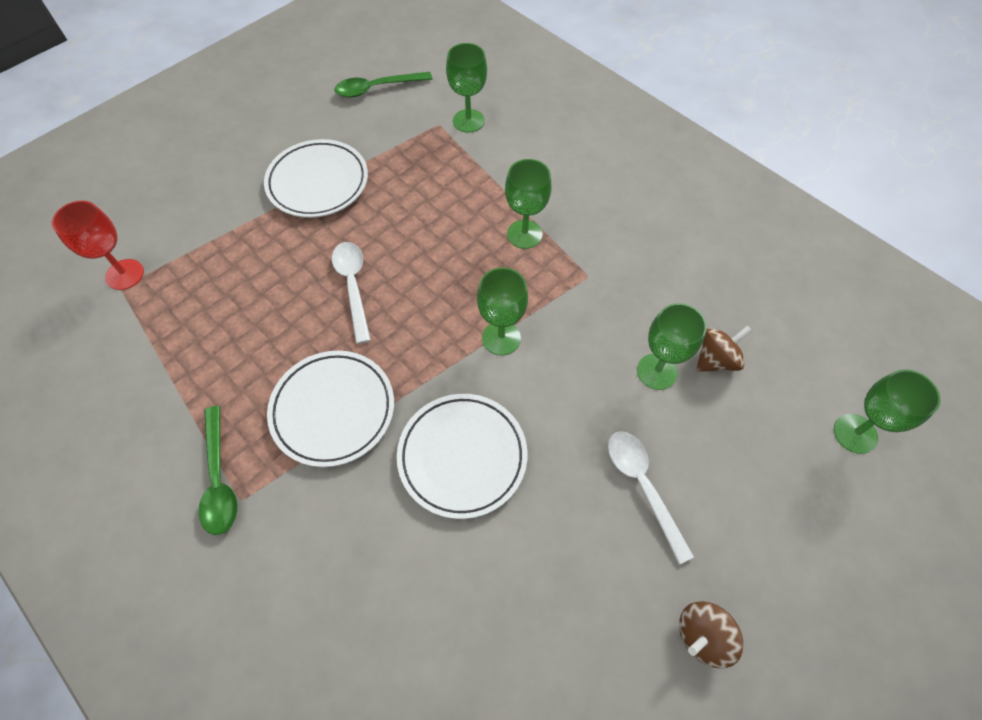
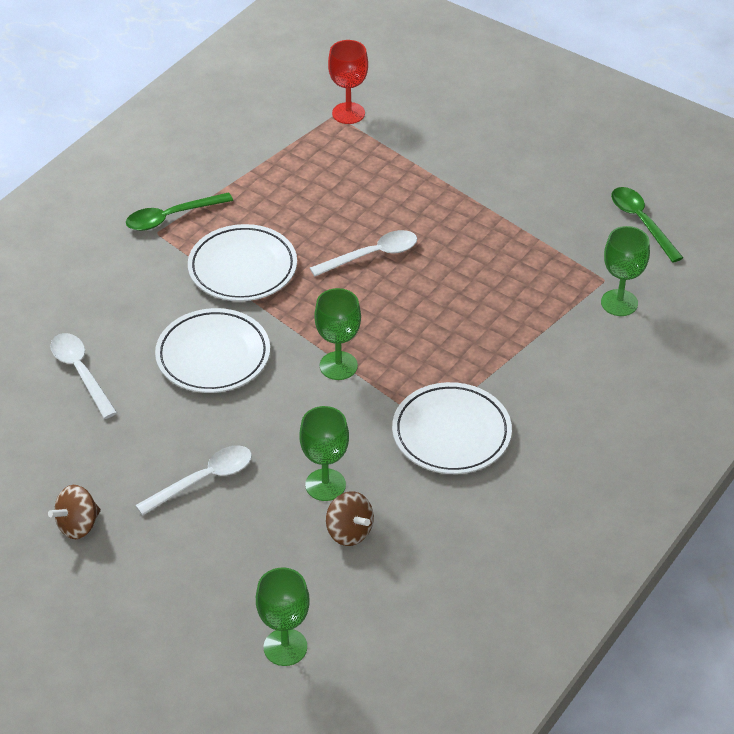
camera: 80 degrees right, 15 degrees down
(318, 182) = (490, 206): white plate -> white plate (451, 433)
(459, 616) = (81, 372): none -> white spoon
(524, 234) = (469, 368): green goblet -> none
(702, 636) = (78, 525): brown spinning top -> brown spinning top turned 90 degrees counterclockwise

